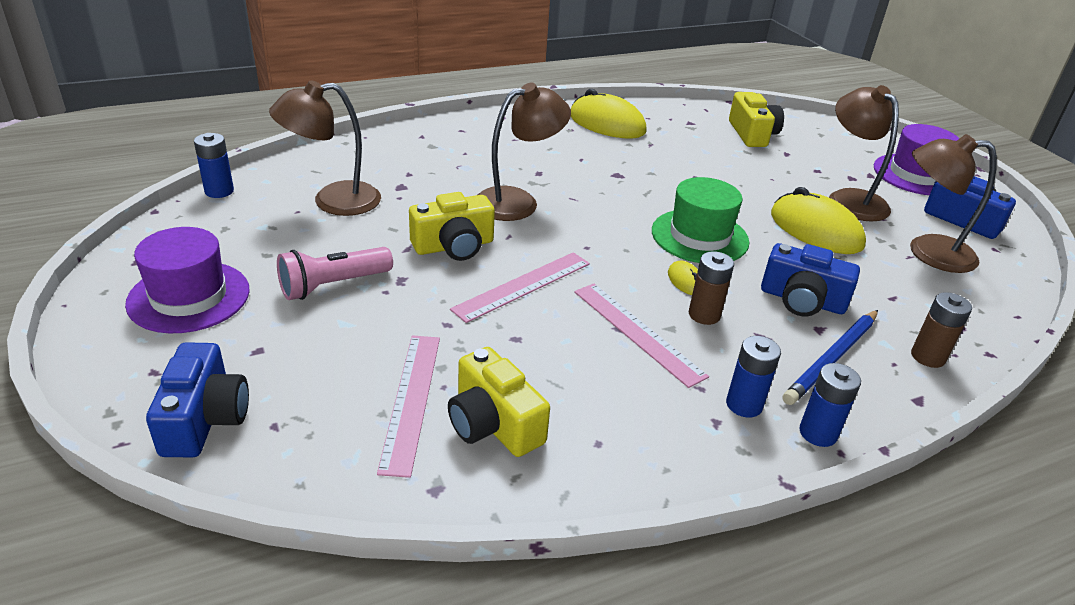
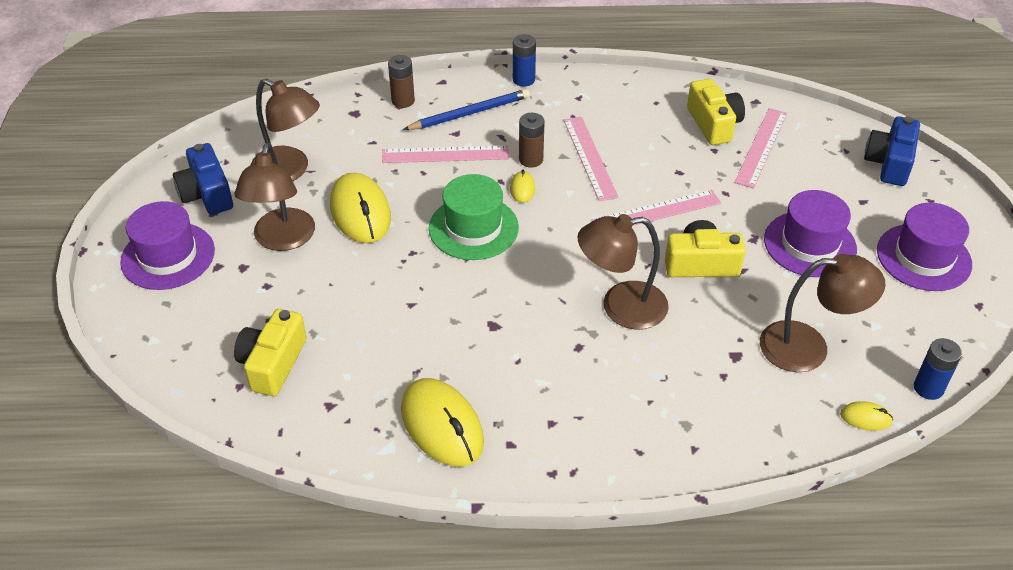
camera: 155 degrees left, 10 degrees up
(282, 167) = (865, 418): none -> yellow mouse
(333, 285) = (809, 244): pink flashlight -> purple hat
(744, 405) = (554, 102): blue battery -> none
(802, 300) = (445, 154): blue camera -> pink ruler

